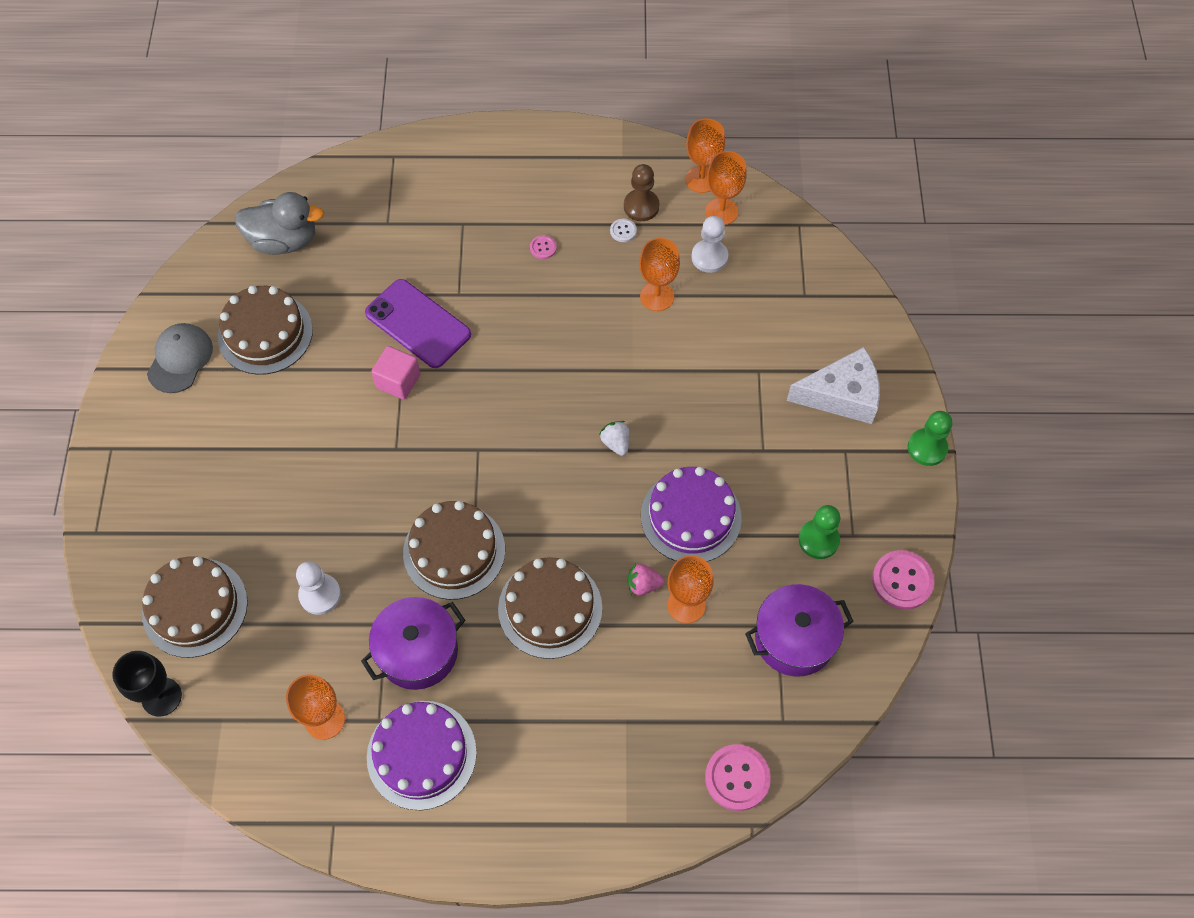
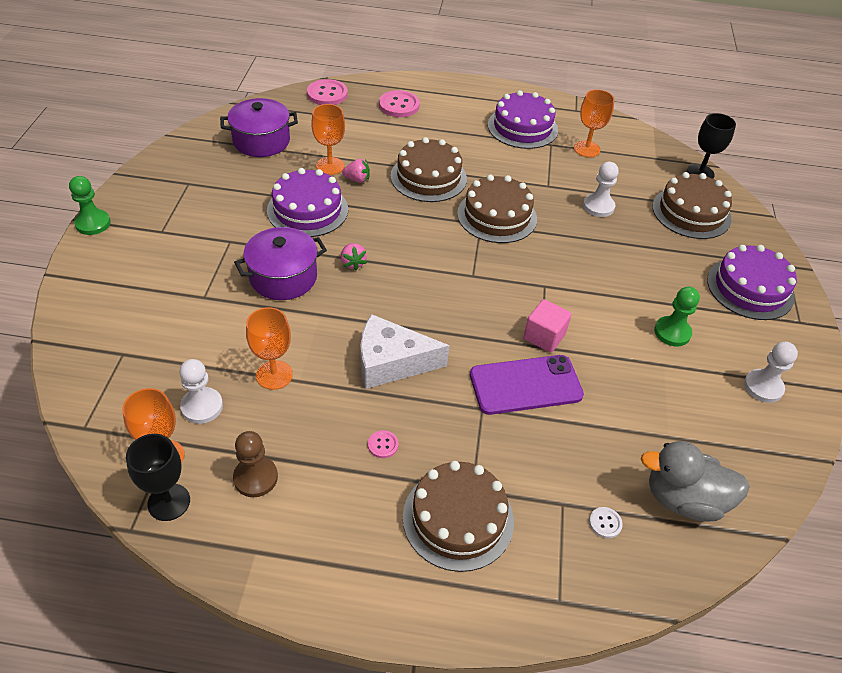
camera: 175 degrees left, 15 degrees down
(154, 487) = (750, 288): none -> purple cake
(180, 359) = (763, 387): grey cap -> white pawn
(265, 333) = (682, 399): brown cake -> brown cake (458, 518)
(417, 651) = (525, 170): purple pot -> purple pot (283, 277)
(418, 324) = (525, 385): purple phone -> purple phone turned 60 degrees counterclockwise
(616, 443) = (353, 263): white strawberry -> pink strawberry
(623, 231) = (287, 451): white button -> white button (605, 523)
(701, 179) = (169, 502): orange goblet -> black goblet
(818, 540) = (216, 184): green pawn -> green pawn (672, 332)
(841, 395) = (140, 268): white cheese -> white cheese (391, 362)
(902, 581) = (168, 156): pink button -> pink button (399, 105)

